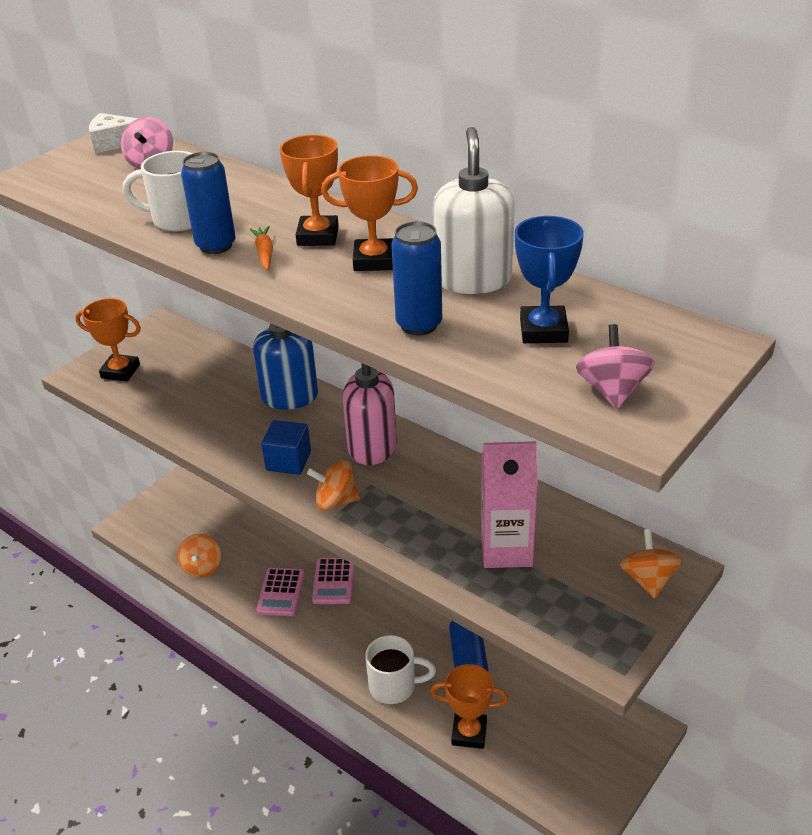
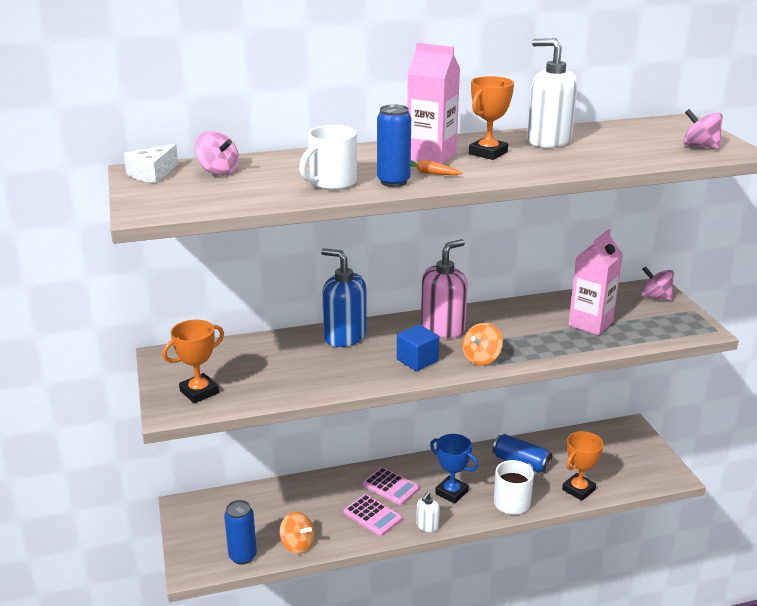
camera: 55 degrees left, 10 degrees down
(299, 638) = (427, 526): none -> white soap dispenser
(318, 236) = (431, 157): orange trophy -> pink carton
(419, 325) = (580, 162): blue can -> blue can (242, 556)
(543, 330) = (625, 142): blue trophy -> blue trophy (451, 492)
(648, 579) = (655, 297): orange spinning top -> pink spinning top

